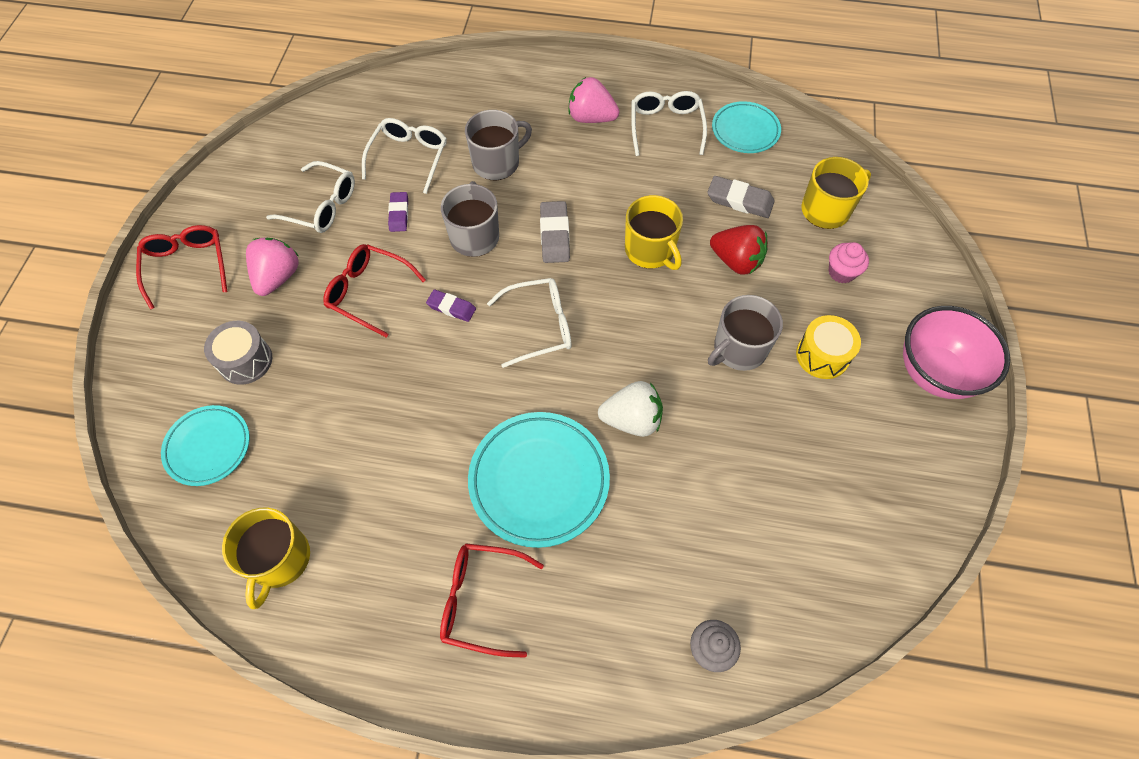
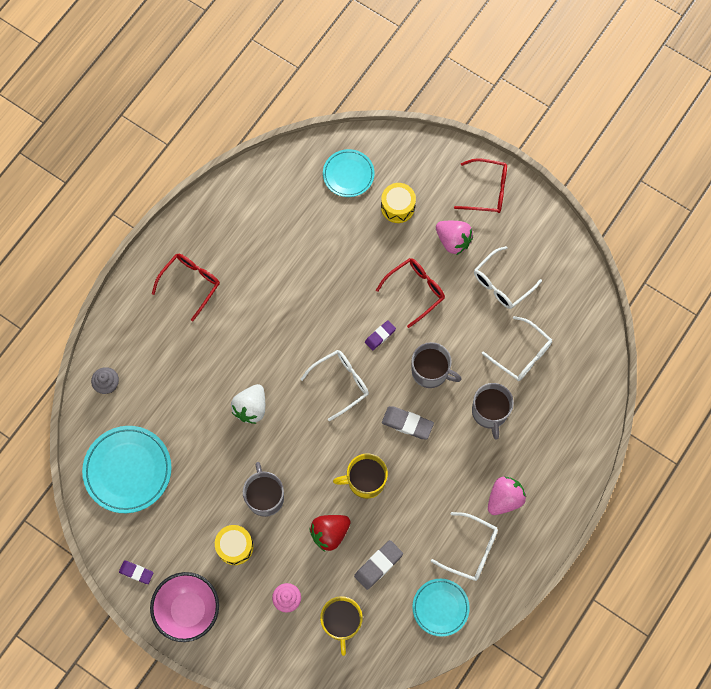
camera: 115 degrees right, 10 degrees up
(245, 361) = (397, 207): grey drum -> yellow drum
(279, 559) = (263, 194): yellow mug -> none
(399, 214) = (472, 330): purple eraser -> purple eraser (136, 572)
(539, 326) = (340, 383): white glasses -> white glasses turned 135 degrees counterclockwise
(539, 481) = (240, 339): turquoise plate -> turquoise plate (128, 470)

